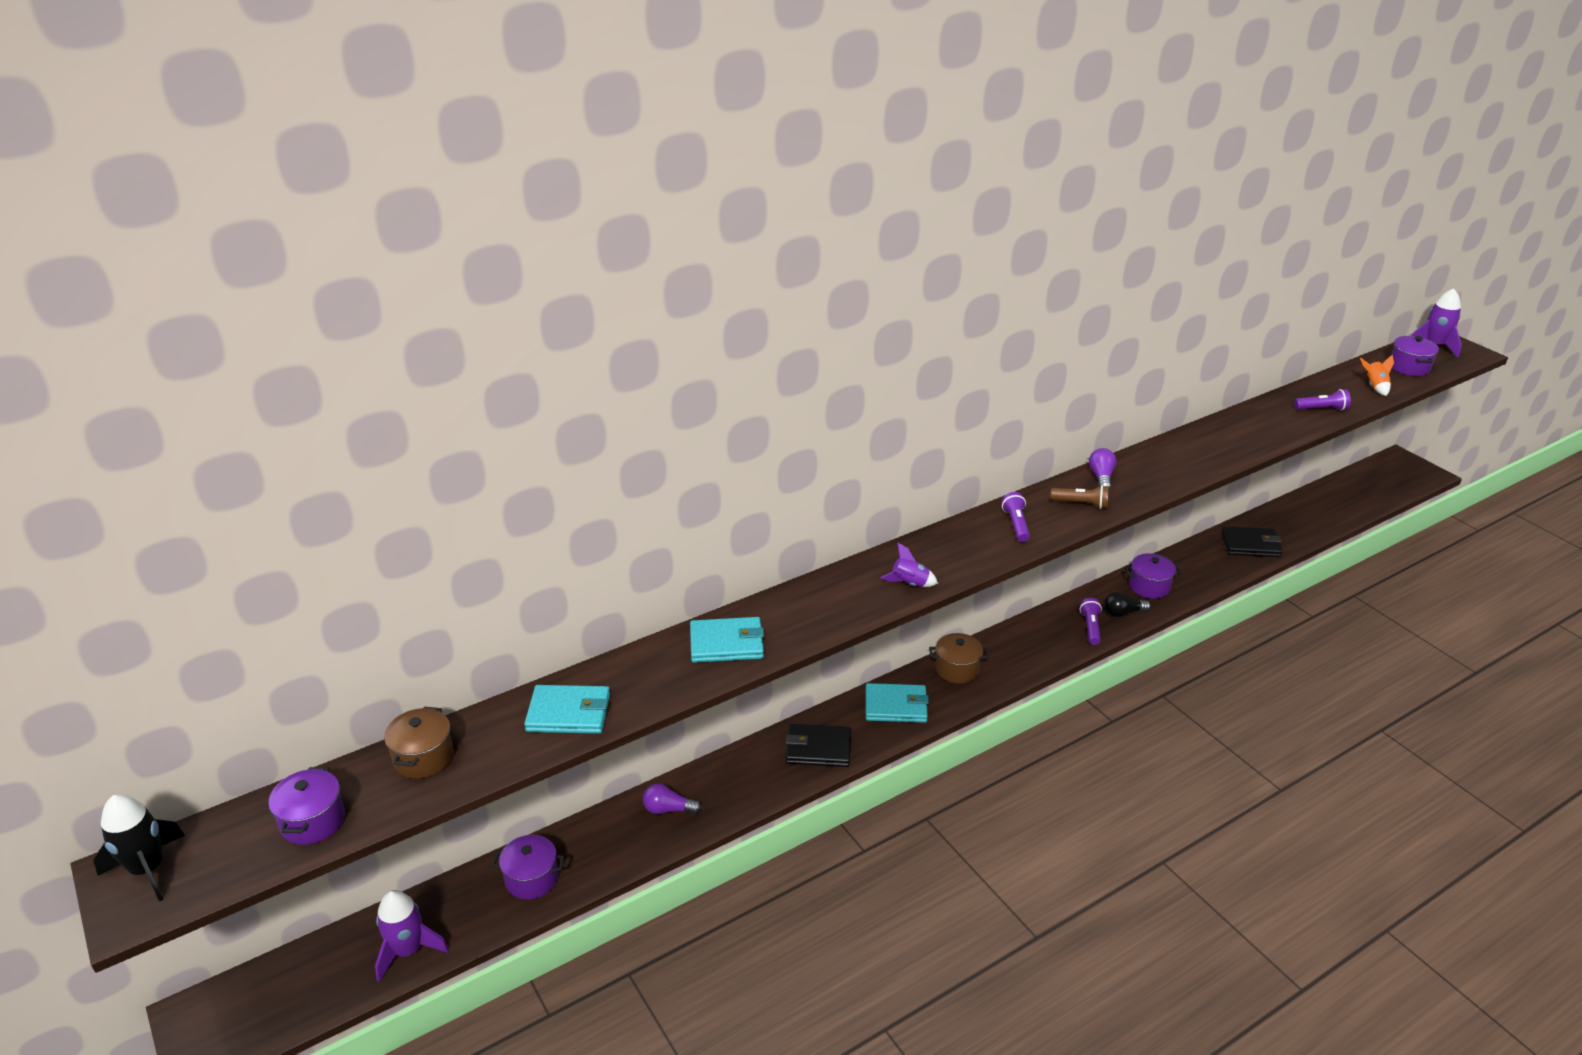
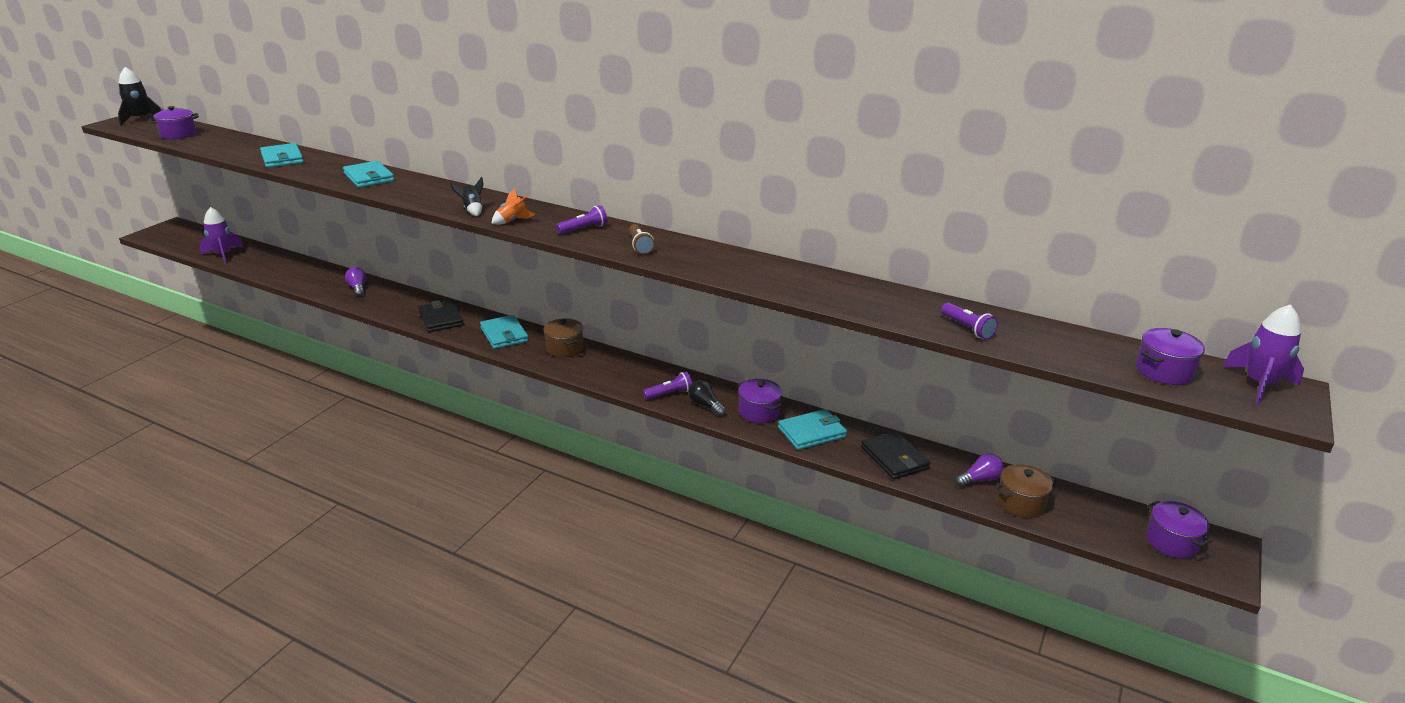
camera: 60 degrees right, 5 degrees down
(423, 757) = (233, 141): brown pot -> brown pot (1021, 503)
(531, 879) = (285, 268): purple pot -> purple pot (1171, 542)
(909, 584) = (472, 210): purple rocket -> black rocket
(1101, 477) = (692, 247): purple light bulb -> purple light bulb (979, 479)
(1195, 570) = (812, 432): none -> turquoise wallet
(1374, 386) = (1072, 353): orange rocket -> orange rocket (512, 220)

